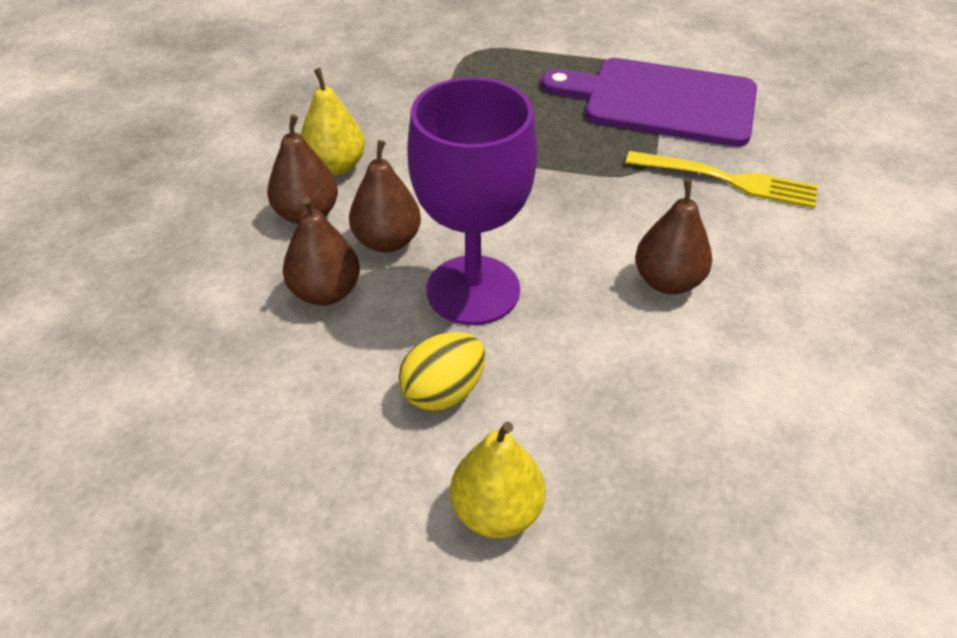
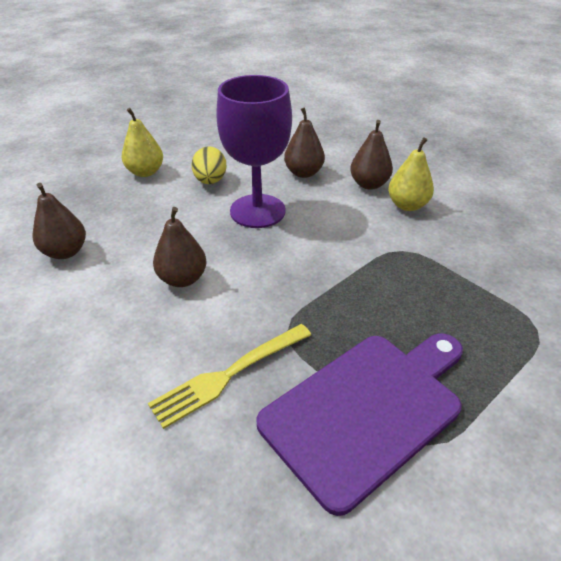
camera: 125 degrees right, 5 degrees down
(387, 241) = (322, 200): brown pear -> brown pear (65, 252)

